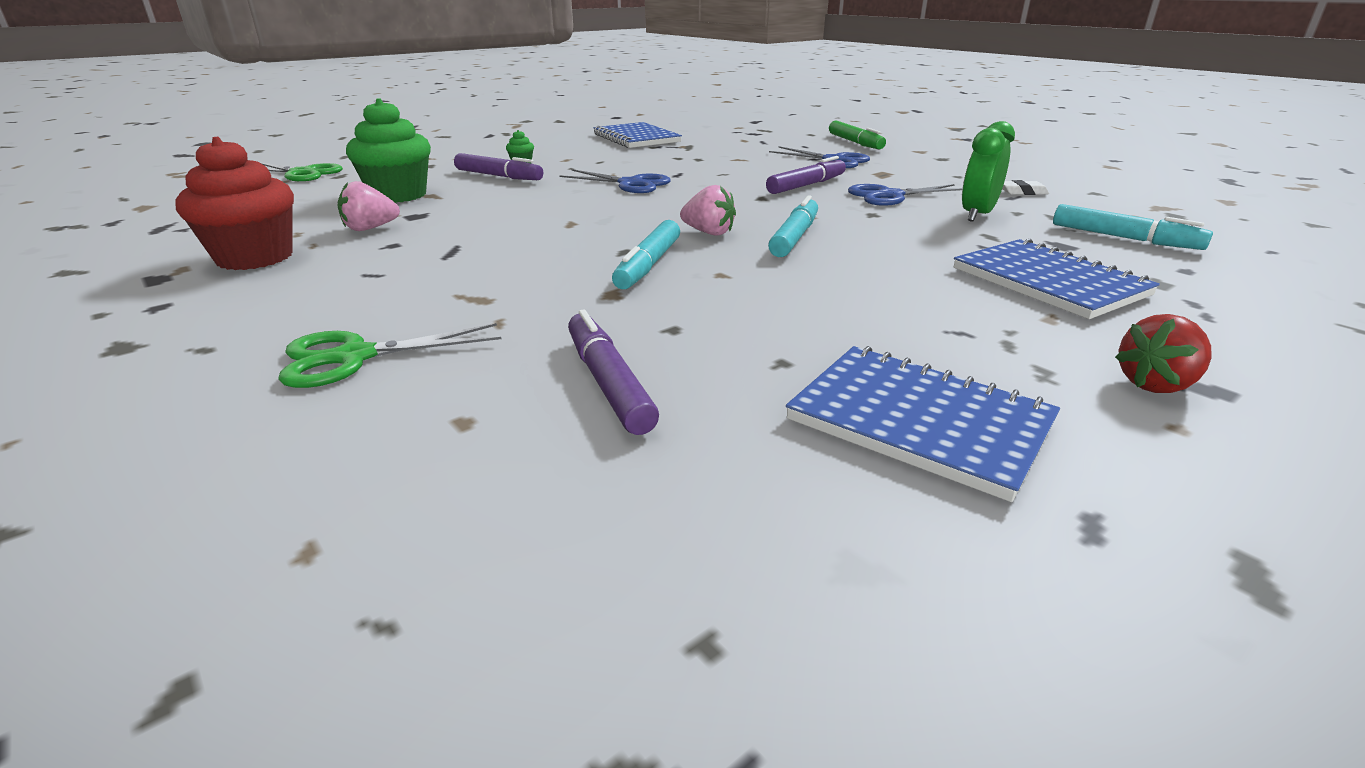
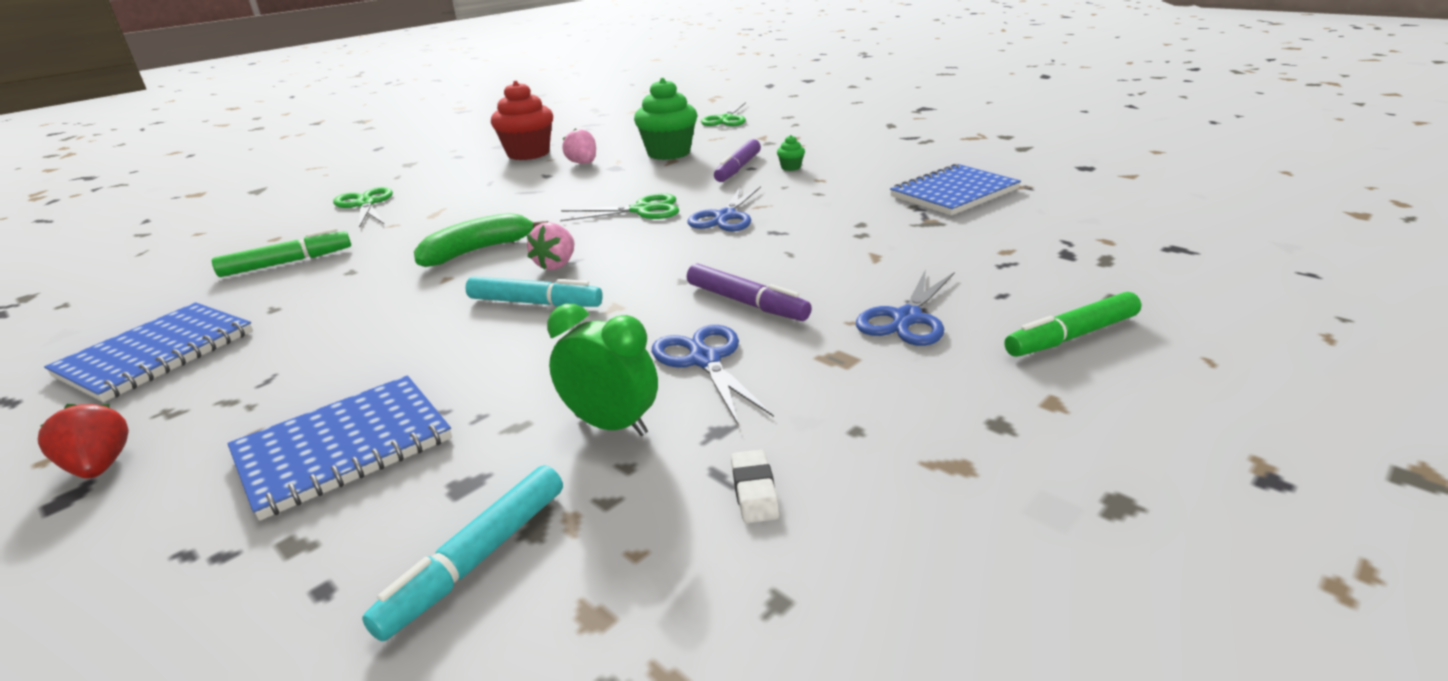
camera: 85 degrees right, 0 degrees up
(584, 206) = (641, 210): none -> green scissors
(608, 383) = (287, 263): purple marker -> green marker
(648, 265) = (477, 251): turquoise marker -> green banana

